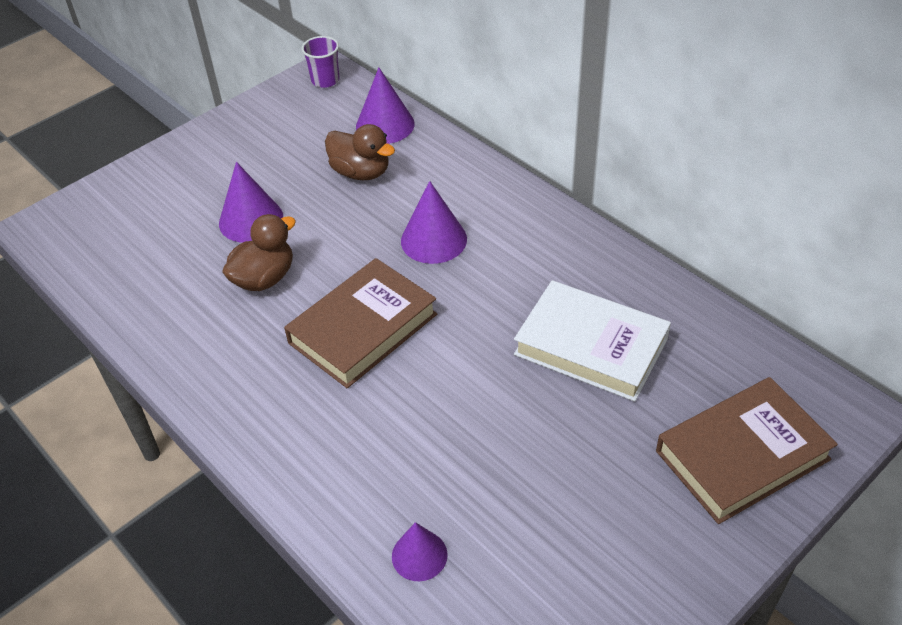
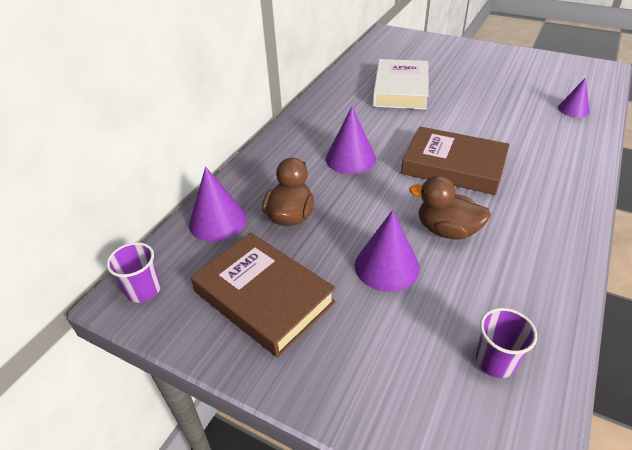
camera: 110 degrees left, 5 degrees down
(115, 250) = (495, 361): none -> purple cup
(742, 455) = (432, 49): brown book -> brown book (264, 297)

